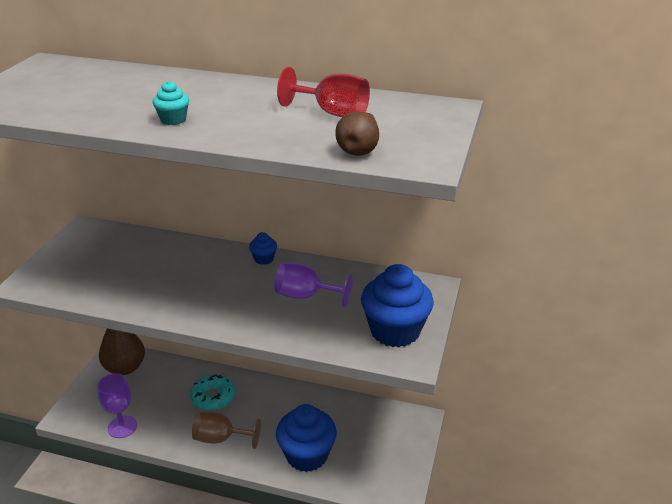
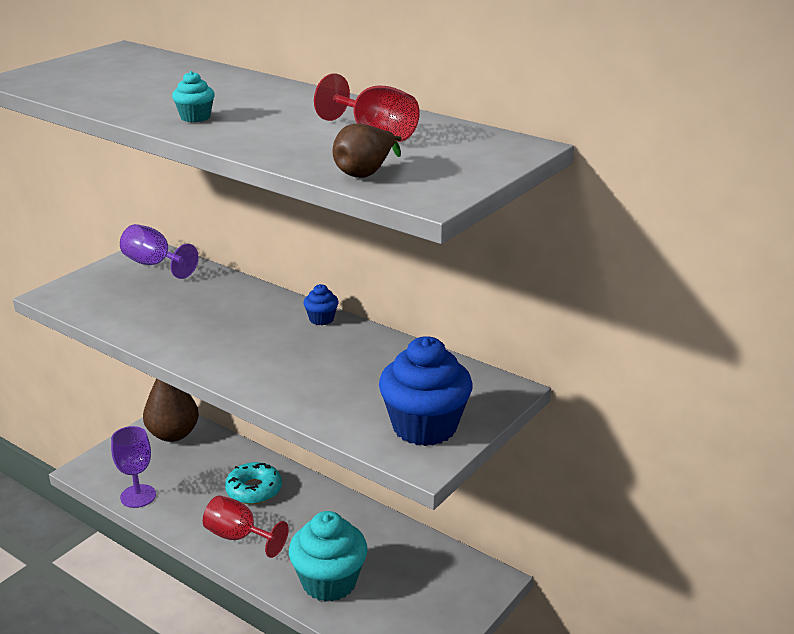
camera: 20 degrees right, 5 degrees down
(220, 438) = (238, 537): brown goblet -> red goblet
(305, 296) = (343, 367): purple goblet -> purple goblet (154, 264)
(307, 455) = (329, 582): blue cupcake -> turquoise cupcake

